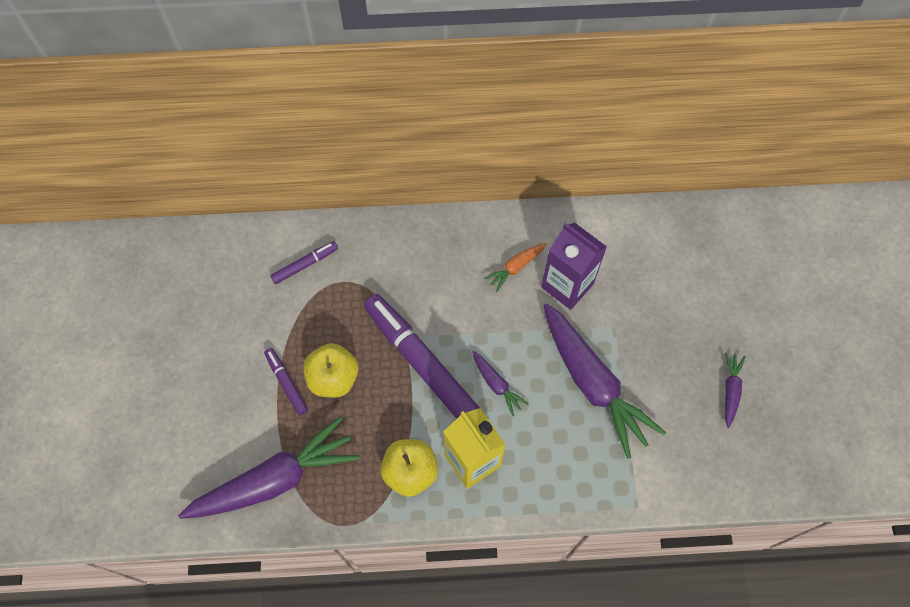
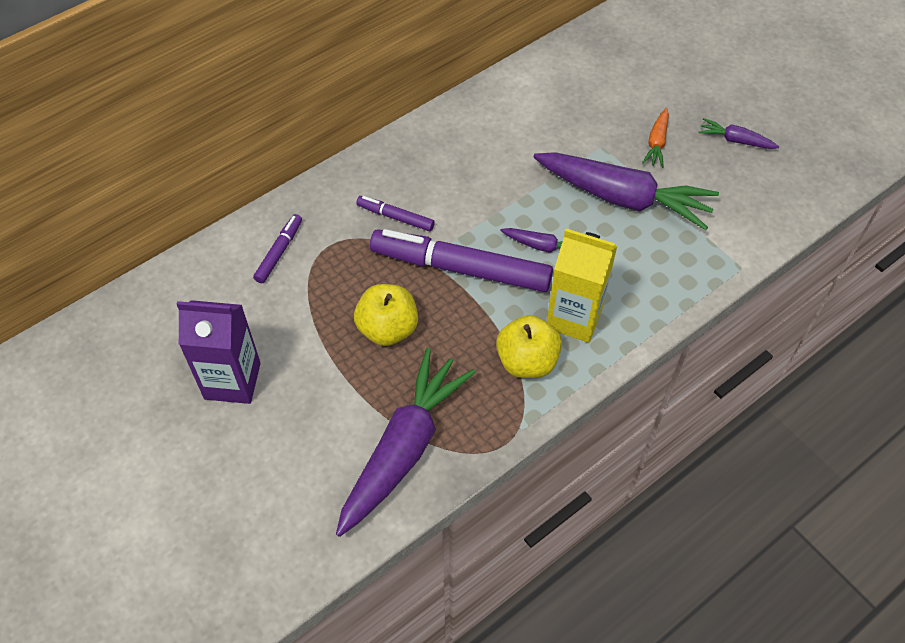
camera: 35 degrees left, 10 degrees down
(286, 383) = (344, 360): purple marker -> purple marker (395, 217)
(515, 267) = (479, 148): orange carrot -> orange carrot (656, 143)
(567, 285) = (536, 138): purple carton -> purple carton (232, 381)
(730, 391) = (735, 140): purple carrot -> purple carrot turned 45 degrees counterclockwise

